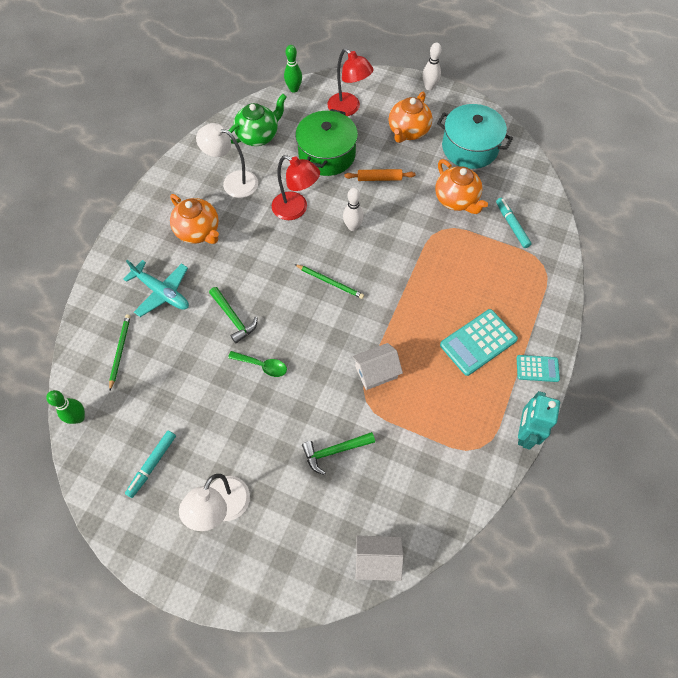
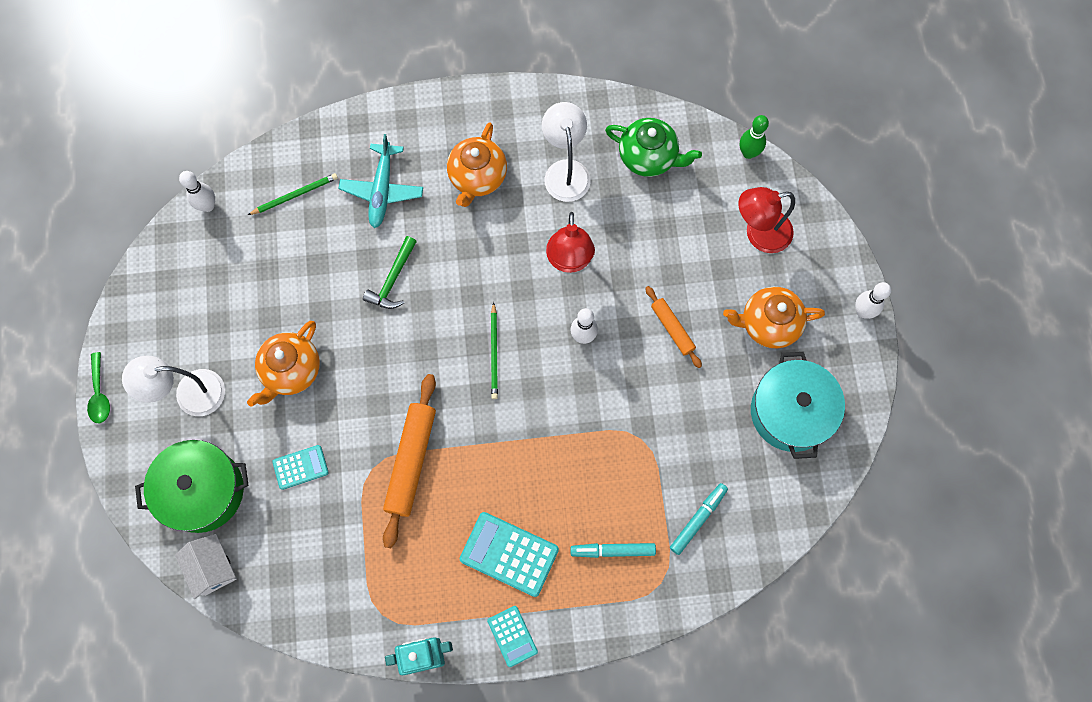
camera: 60 degrees right, 10 degrees up
(79, 417) = (208, 206): green bowling pin -> white bowling pin
(152, 465) = (197, 303): turquoise marker -> turquoise marker (612, 550)
(262, 365) = (355, 342): green spoon -> green spoon (100, 394)
(327, 154) = (670, 249): green pot -> green pot (202, 491)
(334, 451) = (300, 467): green hammer -> turquoise calculator
(348, 109) = (759, 234): red lamp -> red lamp turned 60 degrees clockwise
(376, 372) = (411, 461): white house -> orange rolling pin
(456, 200) = (696, 435): orange teapot -> orange teapot (291, 371)

